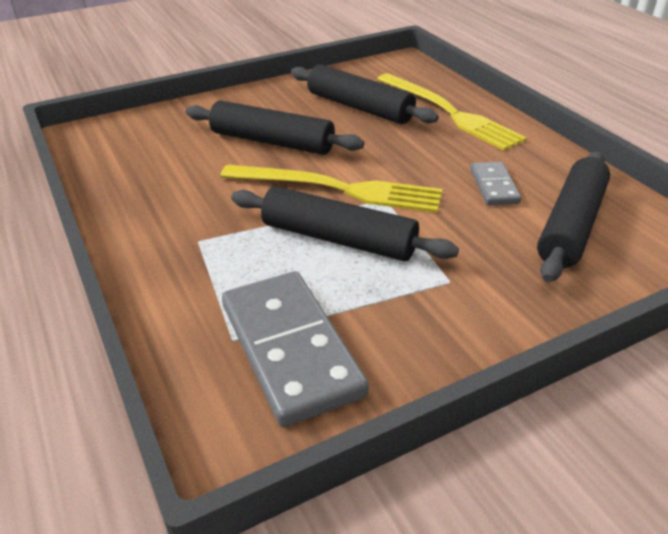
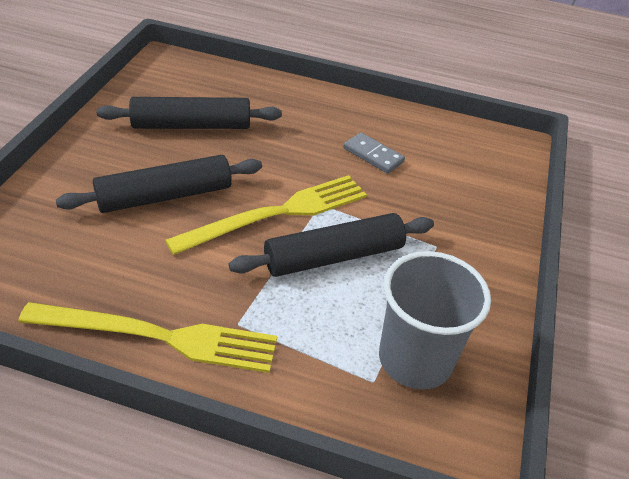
camera: 50 degrees left, 5 degrees up
(291, 349) = (415, 359): grey domino -> grey cup
(449, 112) = (266, 101): yellow fork -> yellow fork (159, 336)
(571, 225) = (447, 163): black rolling pin -> none

